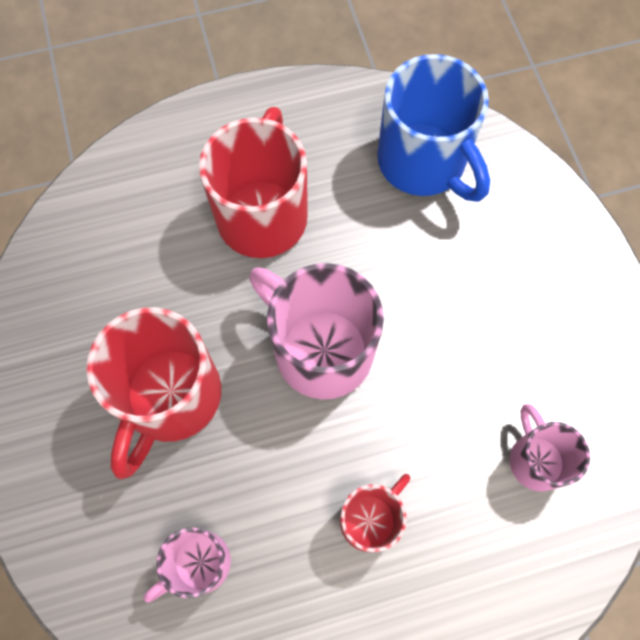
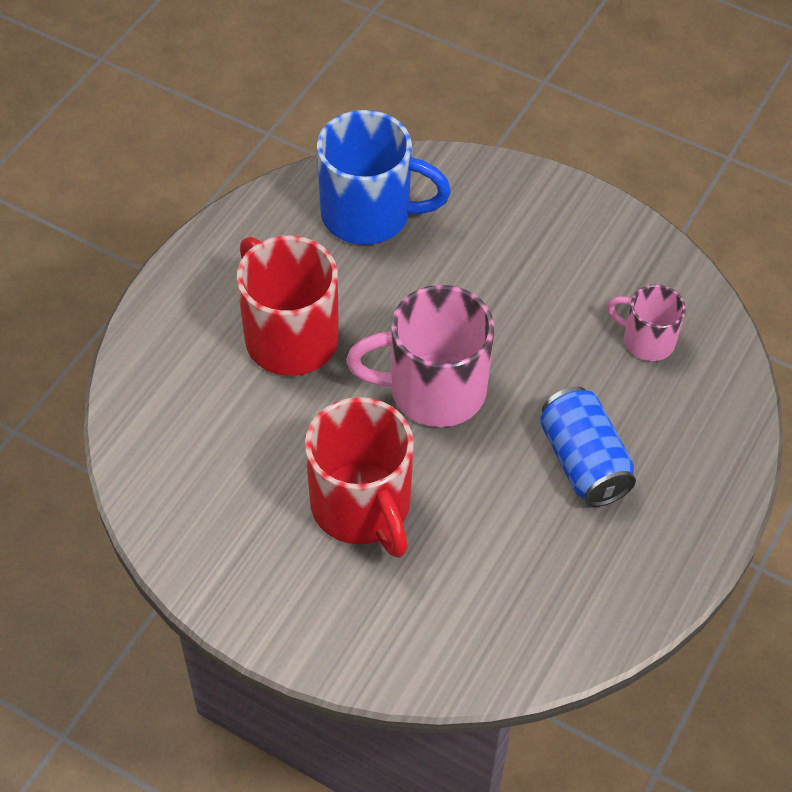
camera: 45 degrees left, 15 degrees down
(198, 564) = (502, 587): pink mug -> none
(371, 518) = (583, 462): red mug -> blue can

